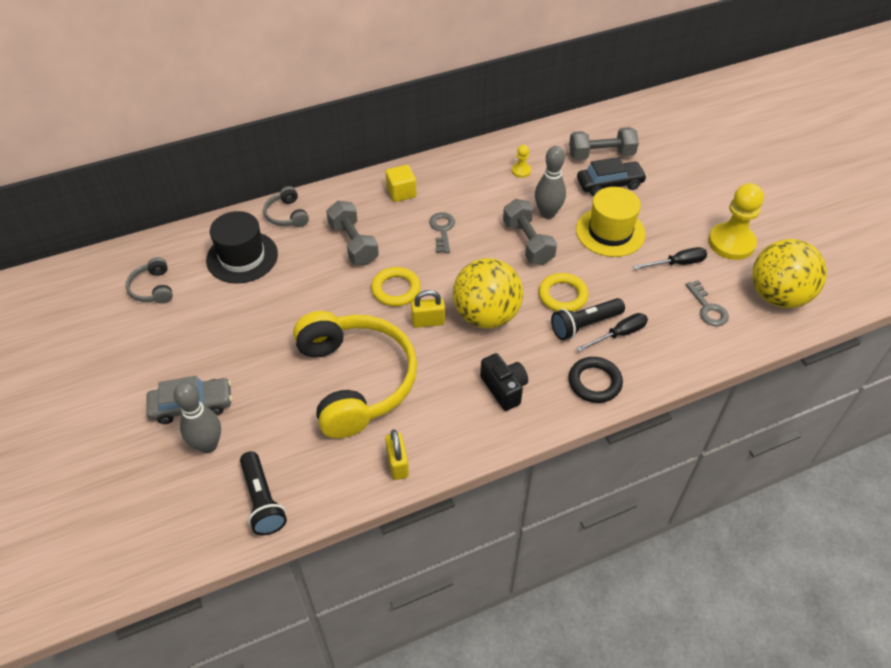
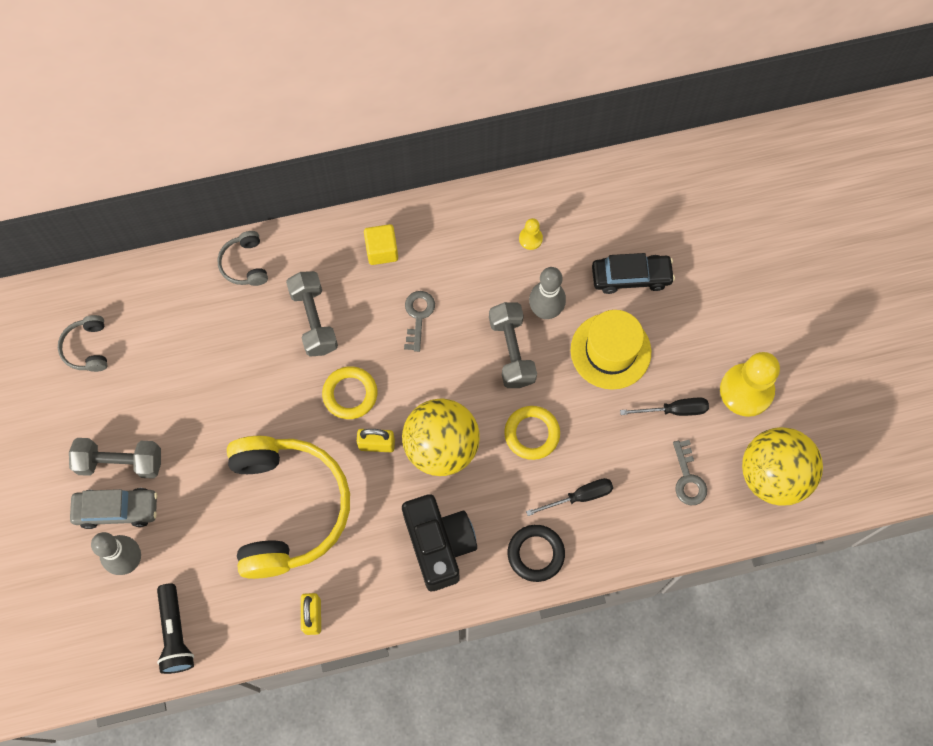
camera: 10 degrees right, 20 degrees up
(242, 257) = (188, 319): black hat -> none
(504, 388) = (439, 545): black camera -> black camera, size x1.60
(584, 325) = (545, 478): black flashlight -> none
(601, 155) = (634, 228): grey dumbbell -> grey dumbbell (120, 462)

